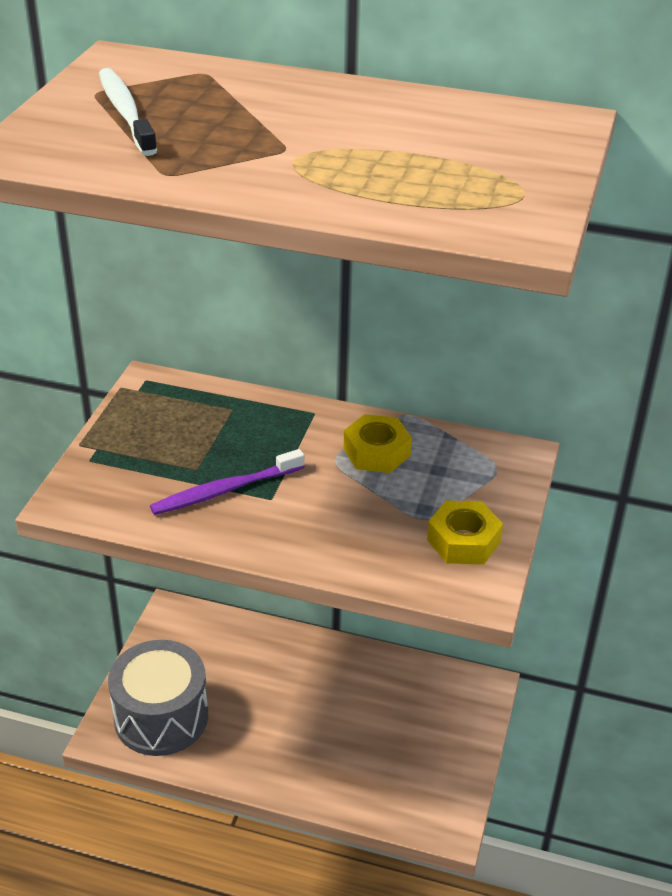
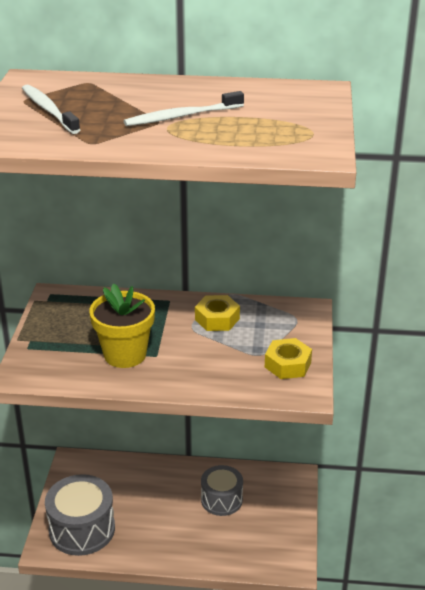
camera: 10 degrees left, 5 degrees down
(225, 490) = (125, 354): purple toothbrush -> yellow flower pot
(325, 144) = (182, 116): none -> white toothbrush
(367, 705) = (221, 500): none -> grey drum

